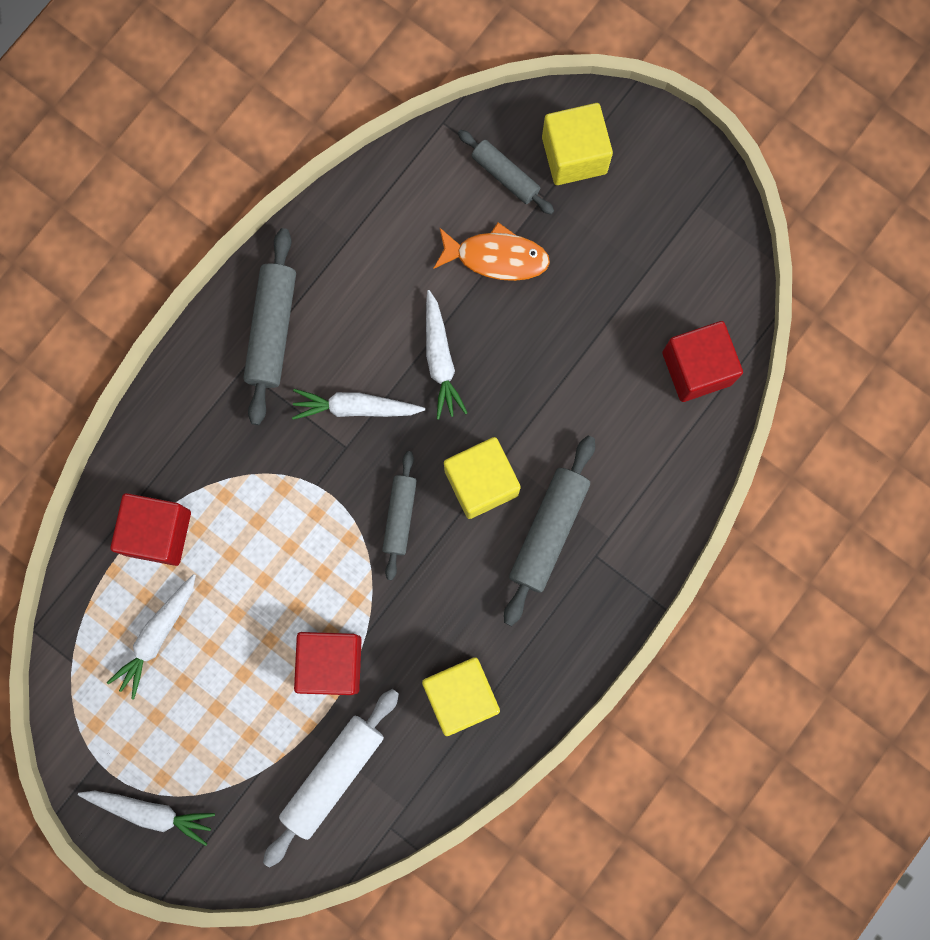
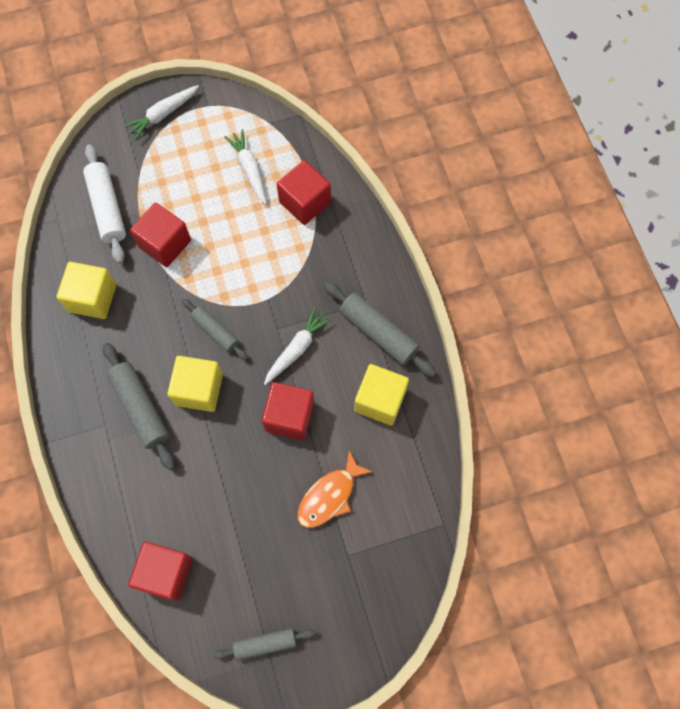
camera: 125 degrees right, 10 degrees down
(440, 360) = (289, 416): white carrot -> red cube
(505, 176) = (380, 540): grey rolling pin -> grey rolling pin (265, 644)
(574, 155) = (363, 597): yellow cube -> yellow cube (380, 400)

